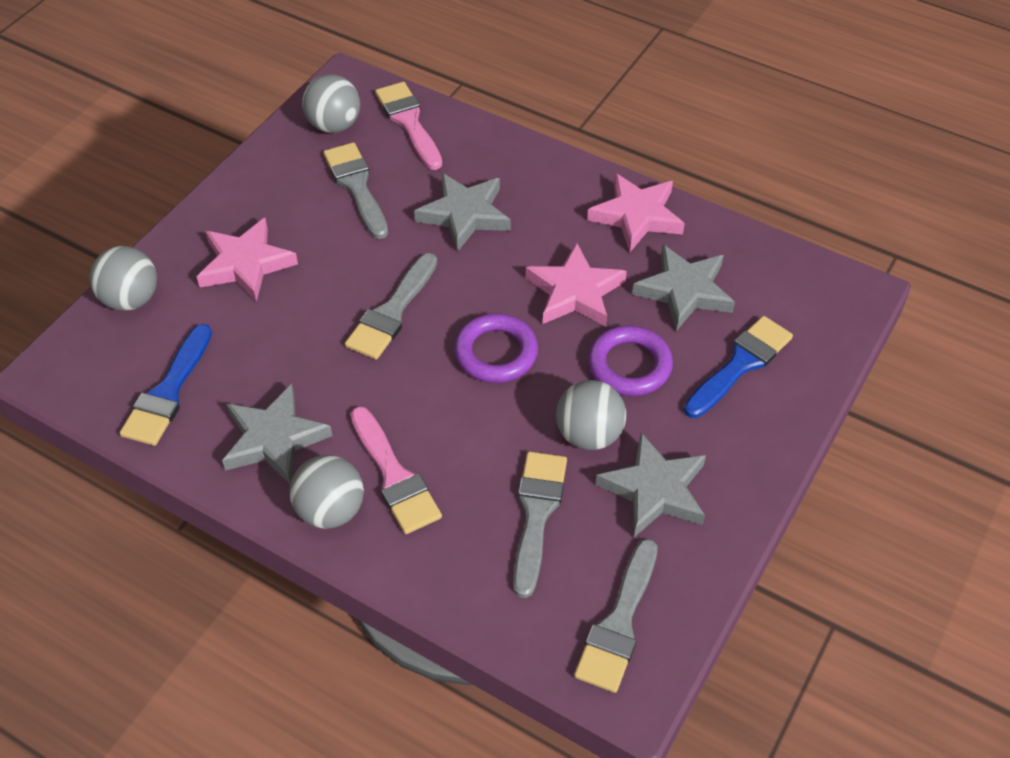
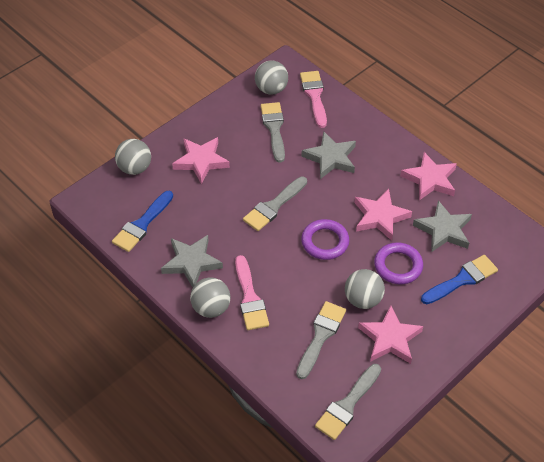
camera: 15 degrees right, 0 degrees up
(655, 490) = (390, 338): grey star -> pink star

